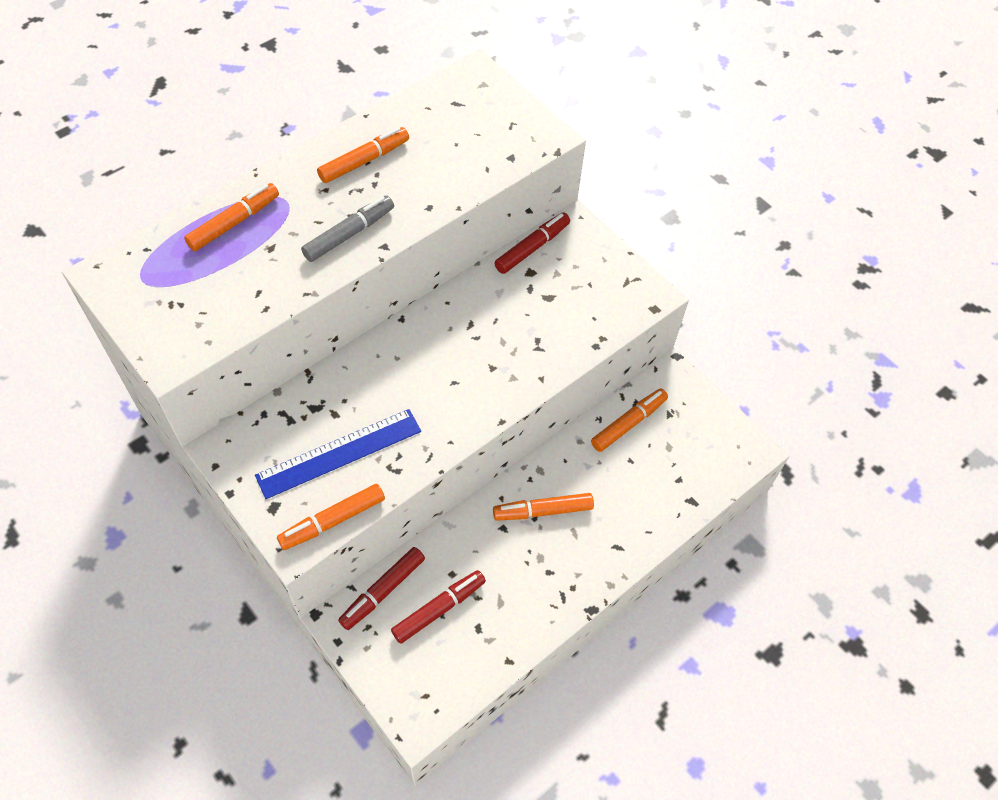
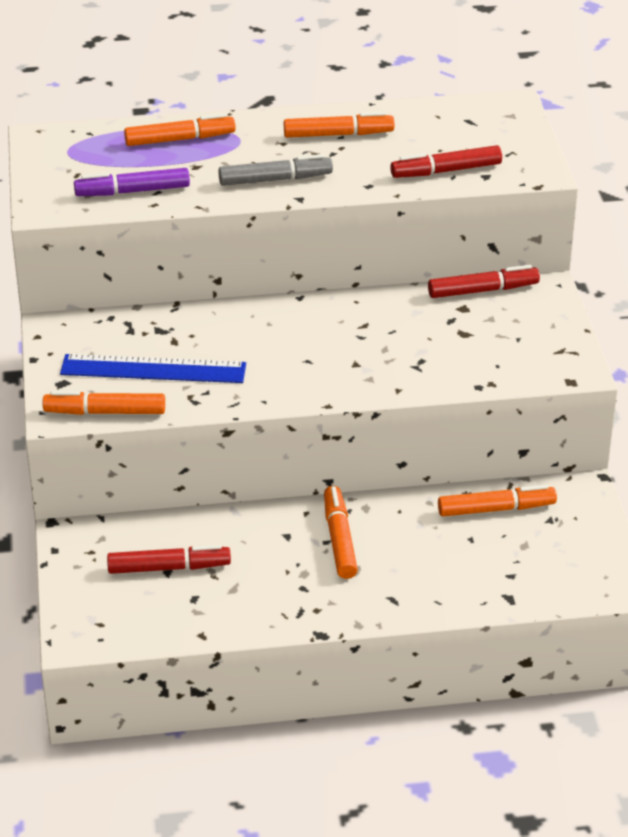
camera: 35 degrees right, 20 degrees down
(236, 302) = (132, 191): none -> purple marker
(382, 591) = (127, 532): red marker -> red marker (446, 171)
(542, 511) = (339, 539): orange marker -> orange marker turned 60 degrees clockwise

